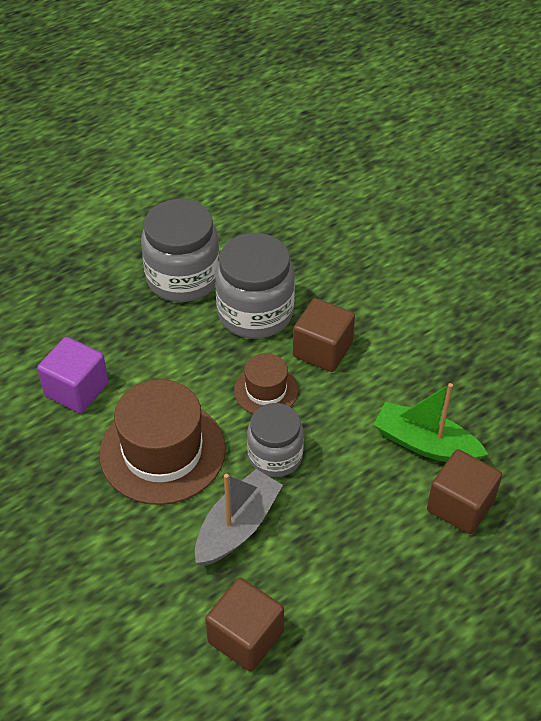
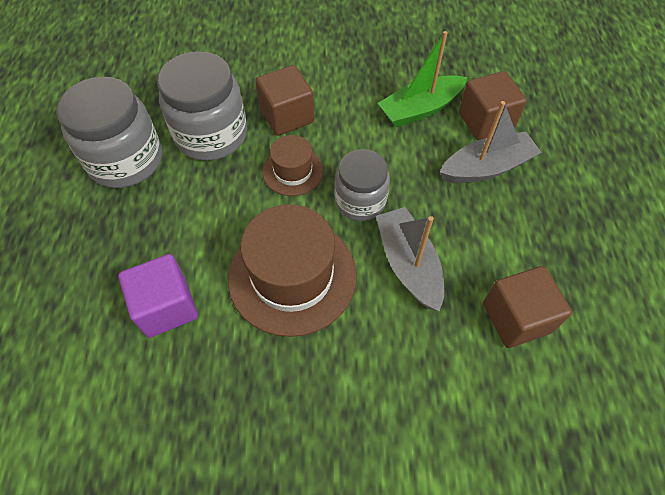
camera: 55 degrees left, 10 degrees up
(399, 534) = (486, 168): none -> grey boat

